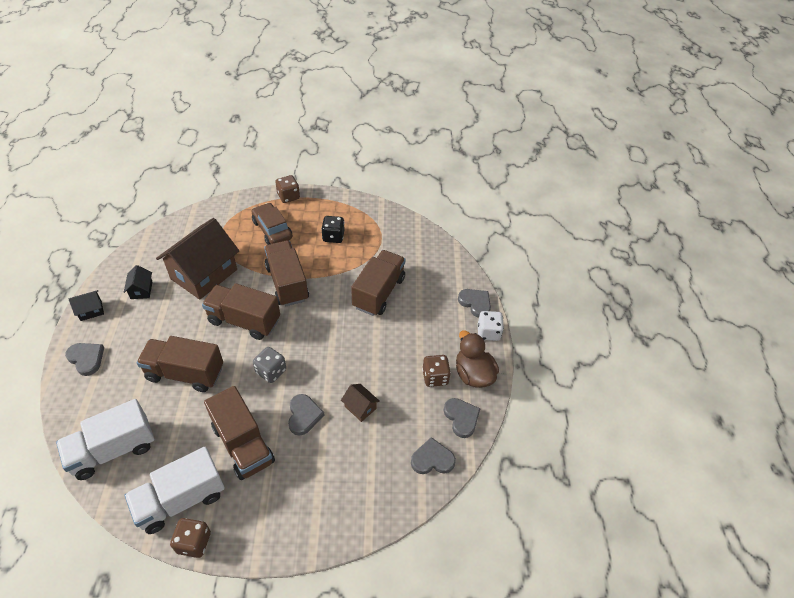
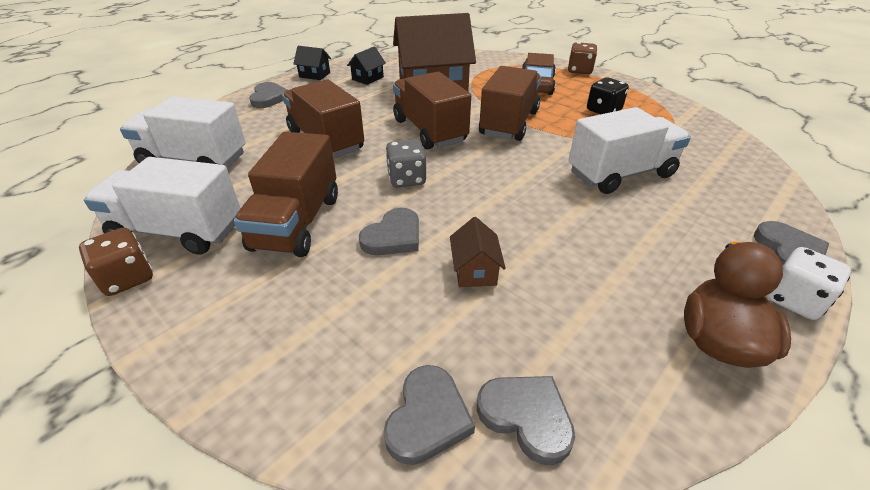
camera: 45 degrees right, 10 degrees down
(378, 292) = (620, 174): brown truck -> white truck
(435, 377) = (634, 303): brown dice -> none
(461, 418) = (641, 391): grey heart -> grey heart (427, 417)

